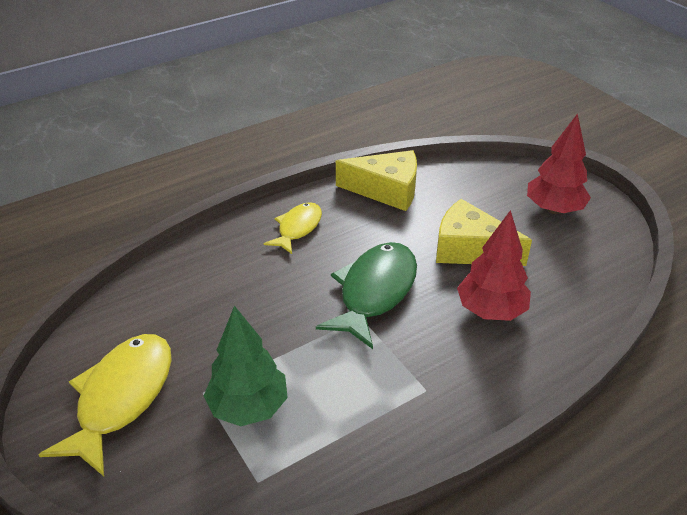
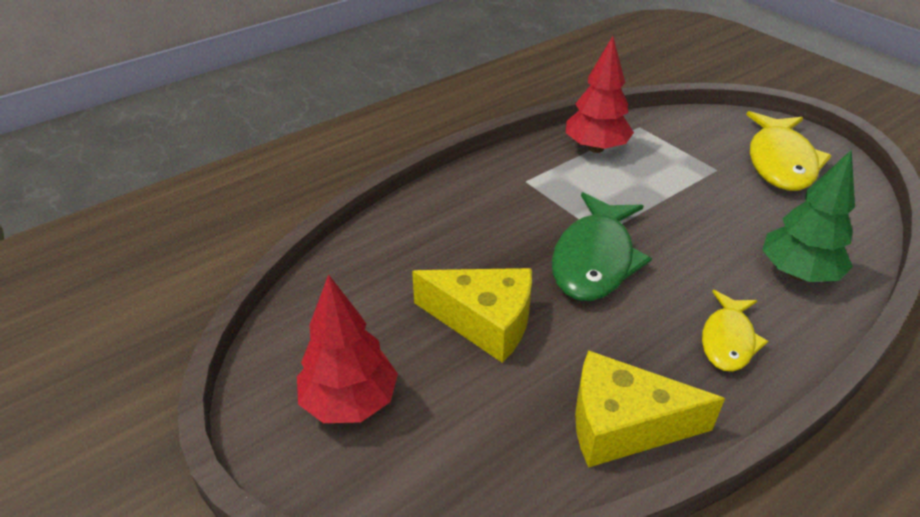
camera: 175 degrees right, 0 degrees up
(248, 407) = (671, 162): green tree -> green tree (797, 273)
(491, 311) = (463, 247): red tree -> red tree (596, 148)

